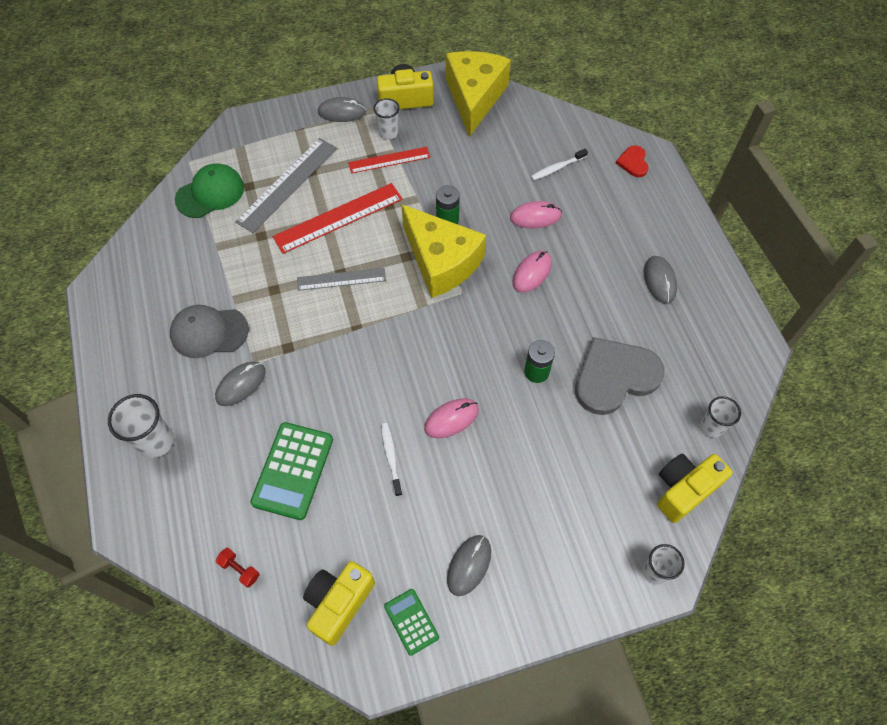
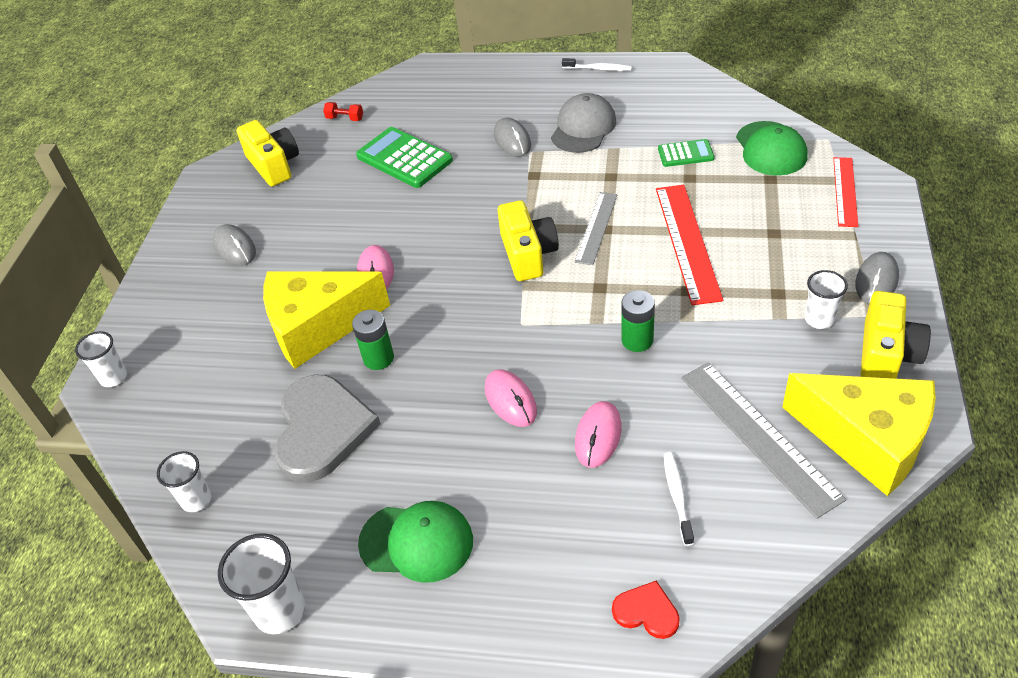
camera: 120 degrees right, 15 degrees down
(156, 442) = (488, 88): white cup -> white cup (280, 611)
(239, 569) = (345, 118): red dumbbell -> red dumbbell turned 45 degrees clockwise
(287, 184) = (760, 209): grey ruler -> grey ruler (758, 436)
(389, 160) = (766, 308): red ruler -> red ruler (845, 191)
(391, 457) = (369, 221): white toothbrush -> white toothbrush (598, 69)
(411, 621) = (224, 202): green calculator -> green calculator (685, 154)
(441, 261) = (575, 317): yellow cheese -> yellow cheese (318, 326)
(659, 281) = (416, 542): grey mouse -> green cap
(684, 490) = (158, 438): yellow camera -> yellow camera (528, 254)

